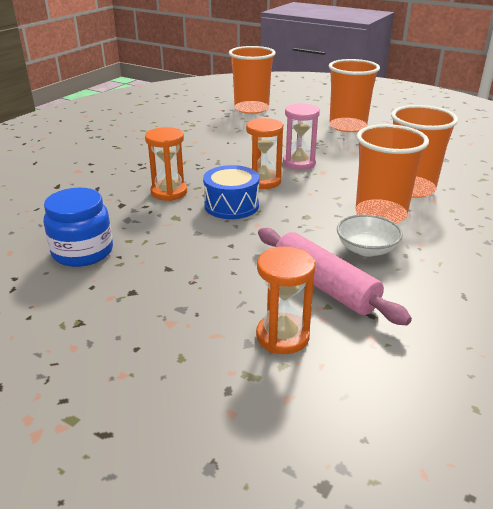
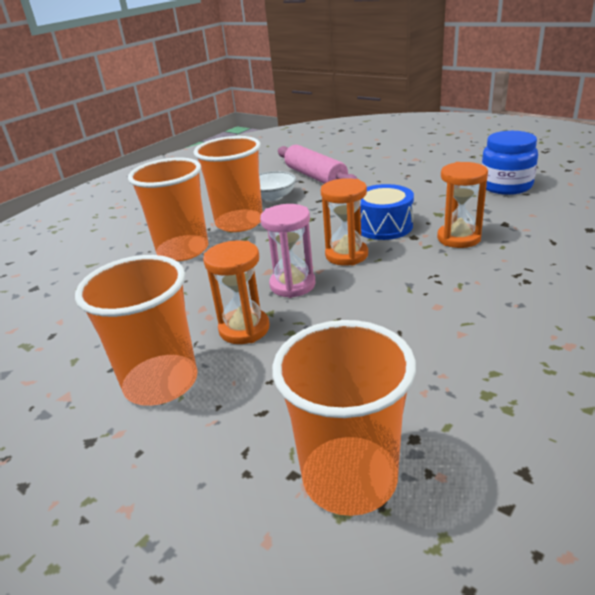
camera: 170 degrees left, 0 degrees up
(282, 336) = (348, 158): orange hourglass -> orange hourglass (244, 329)

